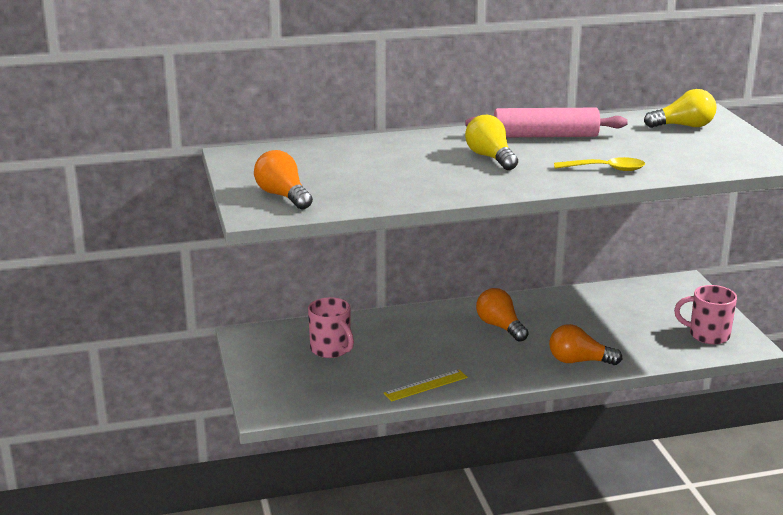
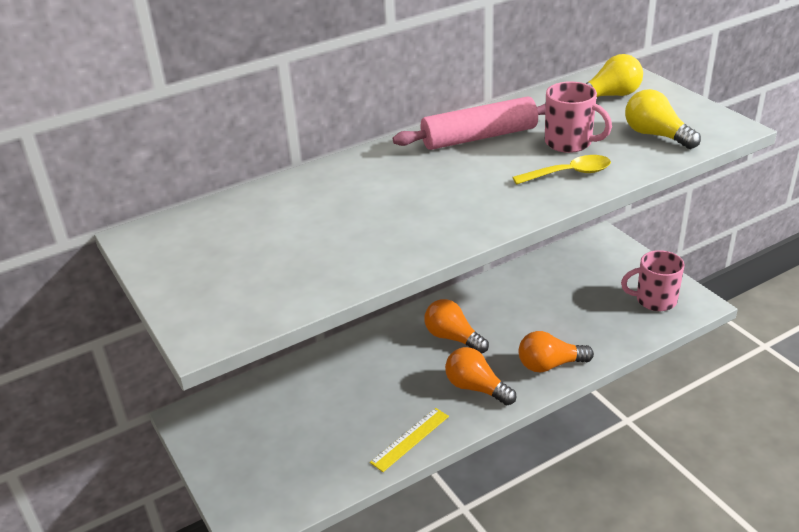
camera: 15 degrees left, 10 degrees up
(283, 196) = (227, 296): orange light bulb -> orange light bulb (476, 388)
(331, 349) = (289, 413): pink mug -> pink mug (570, 143)
(490, 157) = (438, 181): yellow light bulb -> yellow light bulb (656, 135)

